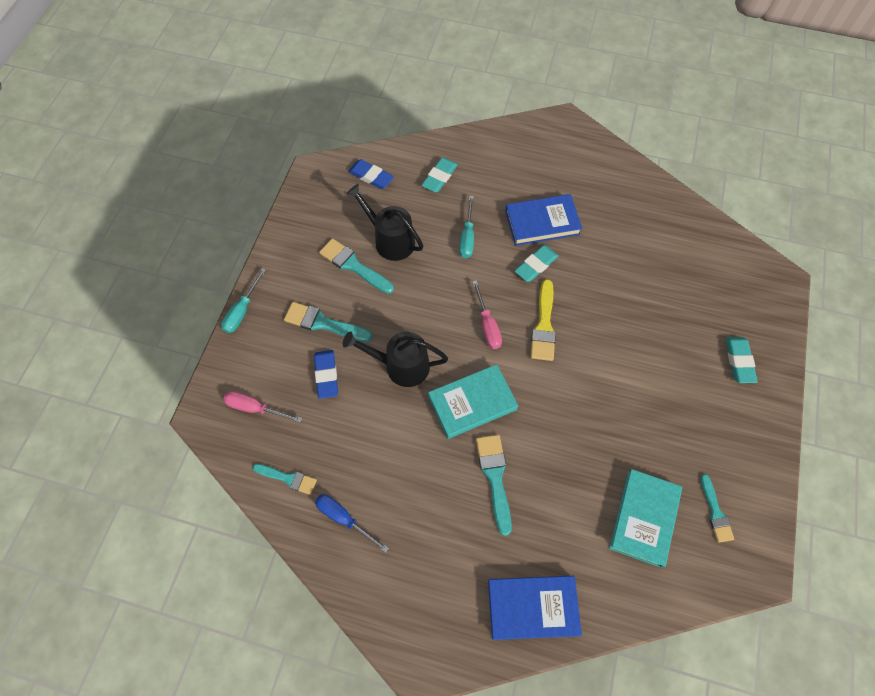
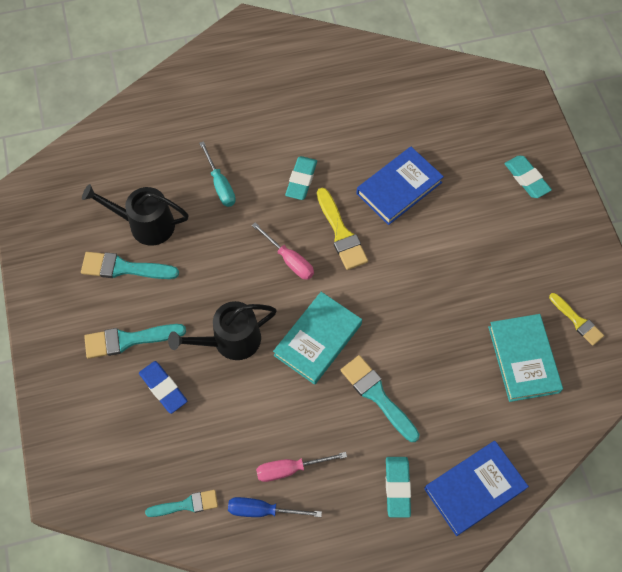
camera: 30 degrees left, 0 degrees up
(242, 311) = (37, 371): turquoise screwdriver -> none
(255, 408) = (112, 458): pink screwdriver -> pink screwdriver (290, 469)
(371, 176) = (86, 170): blue eraser -> none
(439, 177) = (157, 138): turquoise eraser -> turquoise eraser (397, 487)
(542, 222) = (283, 135): blue book -> blue book (399, 188)
(715, 512) = (577, 321): turquoise brush -> yellow brush

